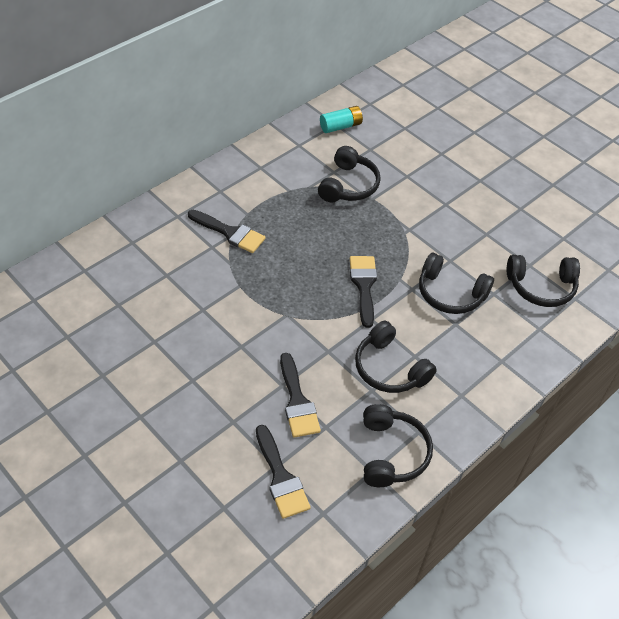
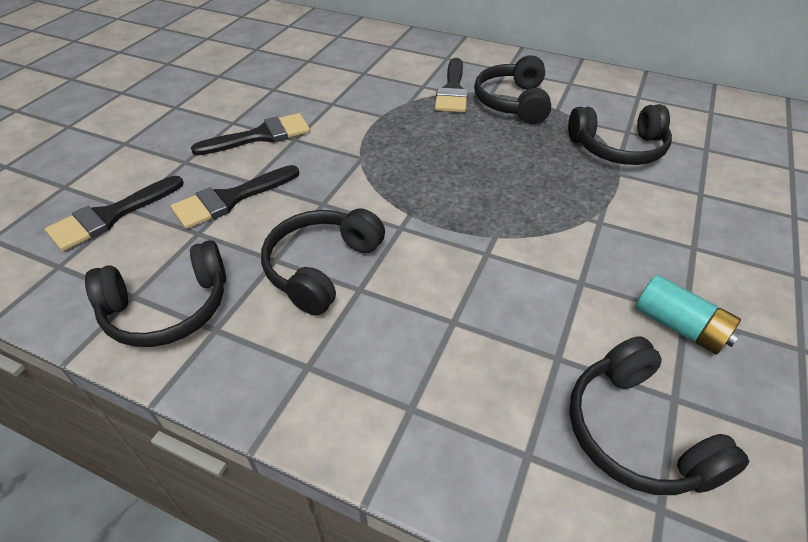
camera: 70 degrees right, 5 degrees down
(340, 126) = (712, 116): turquoise battery -> turquoise battery (679, 326)
(364, 285) = (455, 205): black brush -> black brush (261, 136)
(450, 293) = (512, 299): black headphones -> black headphones (513, 102)

